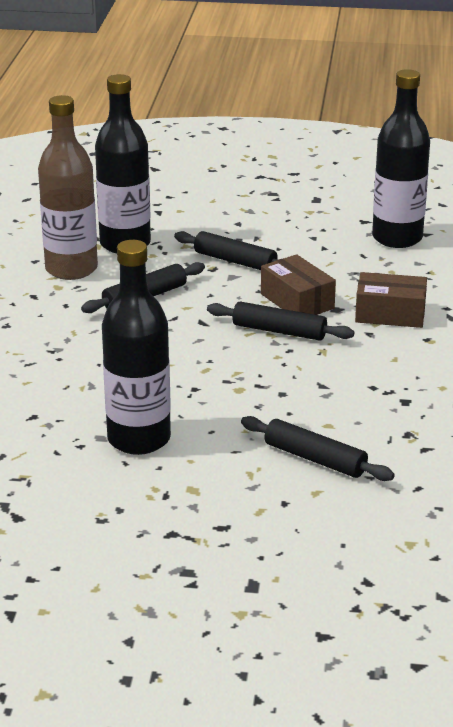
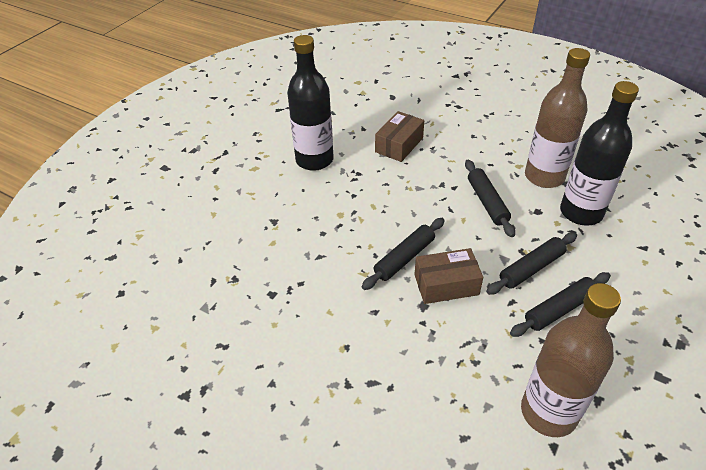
camera: 115 degrees right, 15 degrees up
(315, 459) = (243, 224): black rolling pin -> black rolling pin (559, 309)
(390, 314) = (398, 338): brown box -> brown box (399, 145)
(397, 238) = (548, 412): black bottle -> brown bottle

